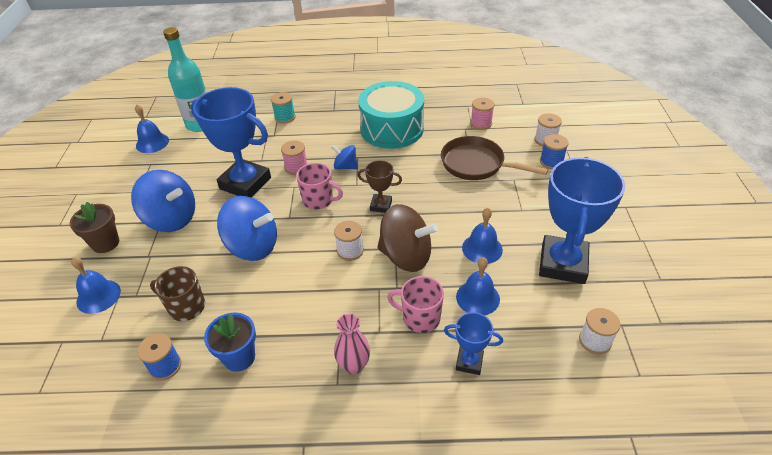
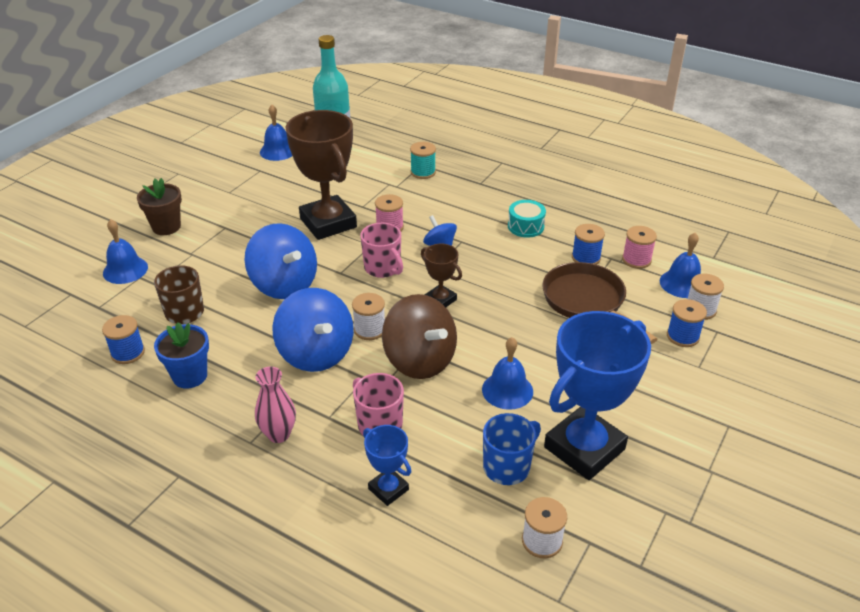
camera: 30 degrees right, 5 degrees down
(171, 219) = (236, 229): blue spinning top -> blue spinning top (316, 353)
(245, 183) = (328, 223): blue trophy -> brown trophy
(392, 129) = (525, 226): turquoise drum -> turquoise drum, size x0.45
(449, 135) = (586, 258): none -> blue spool
(477, 297) = (455, 435): blue bell -> blue bell (682, 283)
(529, 302) = (507, 466): none -> blue mug

